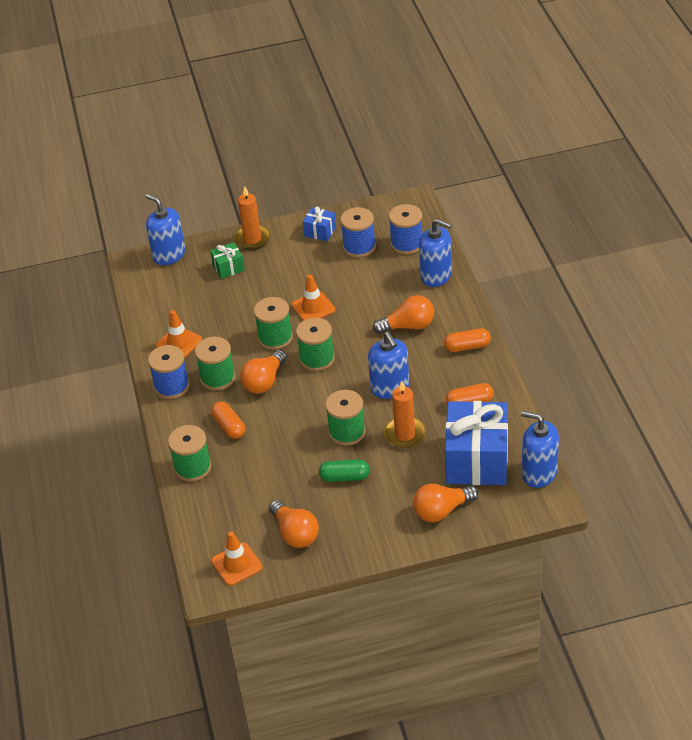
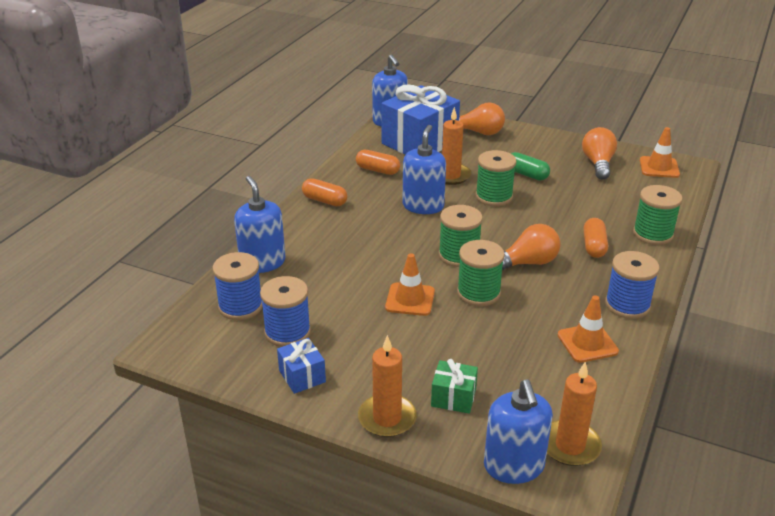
camera: 145 degrees left, 10 degrees down
(148, 279) = (570, 445): none -> orange candle
(217, 378) = (571, 288): green spool -> none
(408, 326) = (347, 238): orange light bulb -> none

